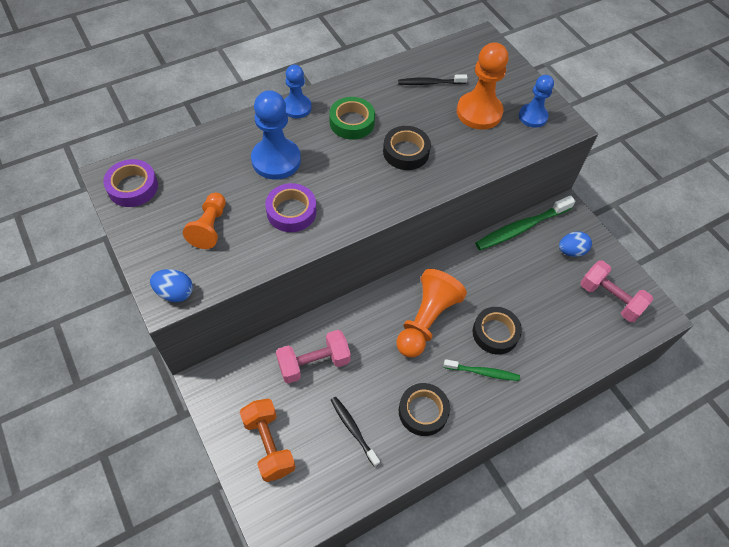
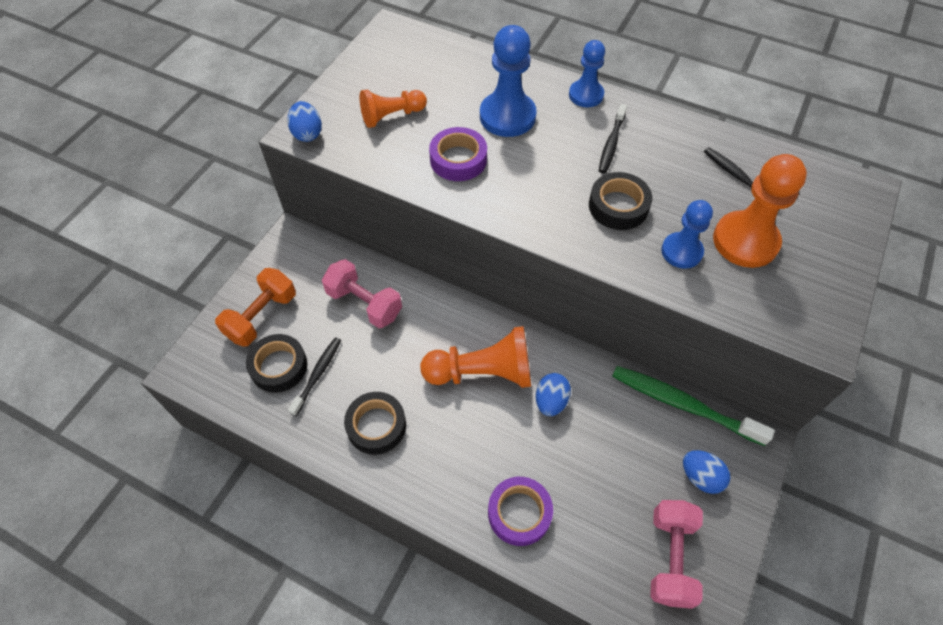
camera: 60 degrees right, 0 degrees up
(133, 187) = (391, 47): purple tape -> purple tape (519, 513)
(352, 122) = (611, 144): green tape -> black toothbrush
(474, 294) = (551, 401): none -> blue egg
(483, 372) = (461, 460): green toothbrush -> none
(495, 333) = (519, 448): black tape -> black tape (279, 366)
(532, 116) = (798, 296): blue pawn -> blue pawn (681, 251)

